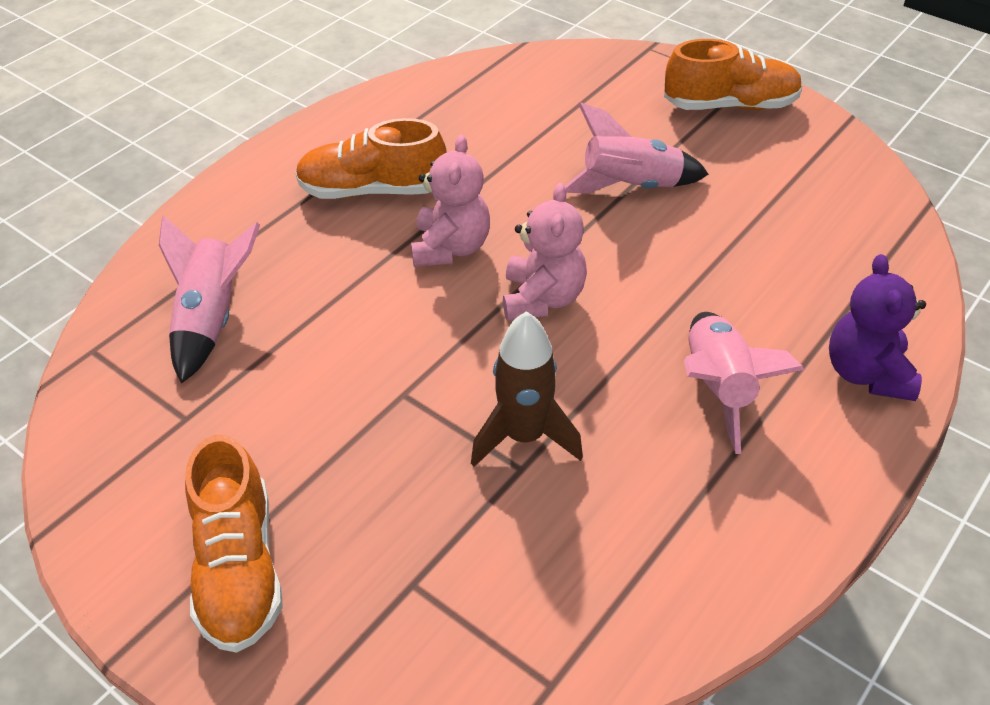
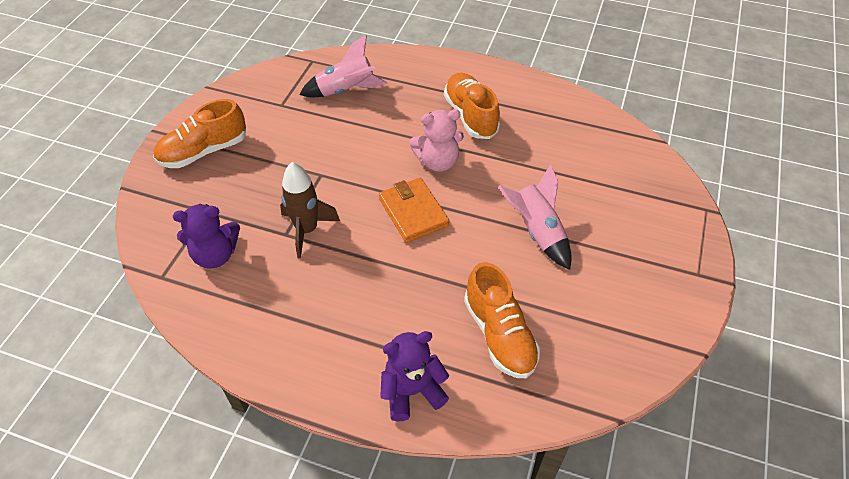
camera: 70 degrees right, 5 degrees up
(529, 584) = (215, 255): none -> purple teddy bear
(542, 299) = (413, 212): pink teddy bear -> orange wallet
(718, 388) = (371, 311): pink rocket -> none
(730, 105) = (665, 271): orange shoe -> orange shoe (499, 334)

